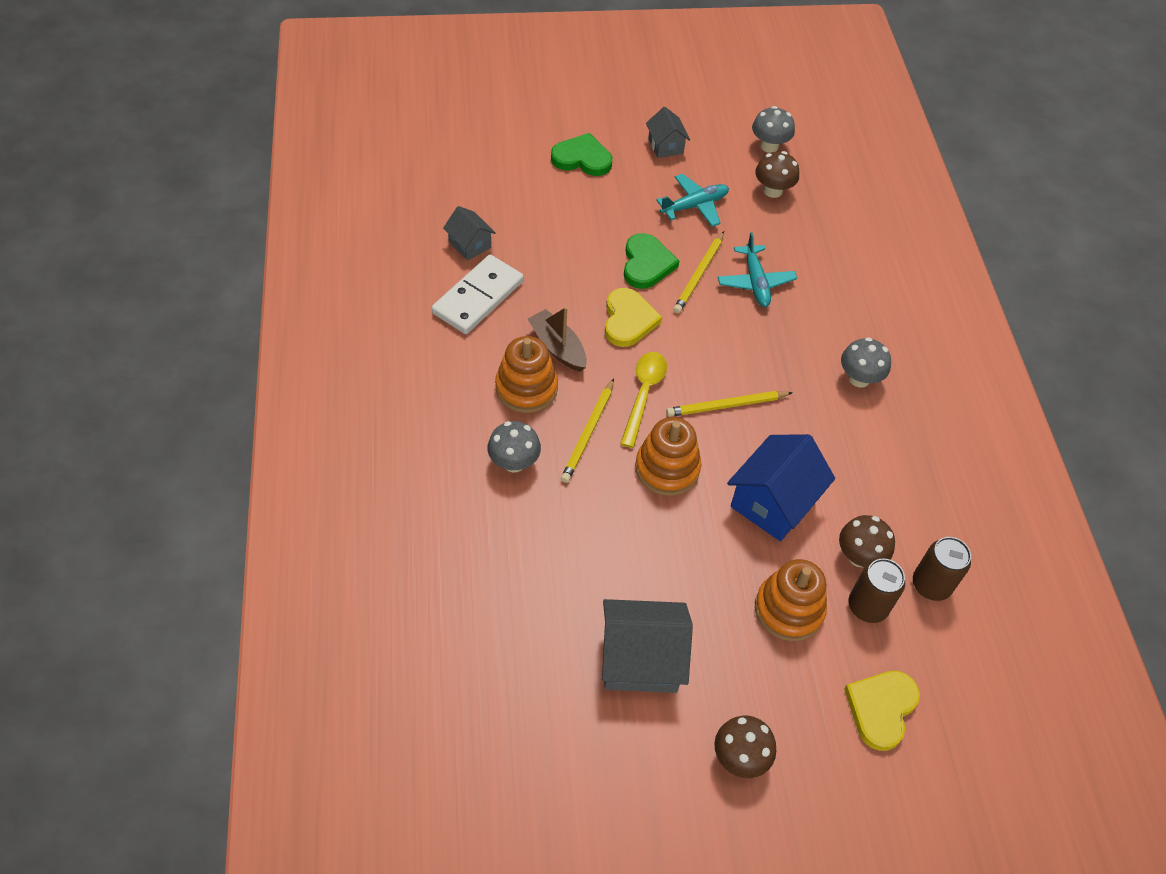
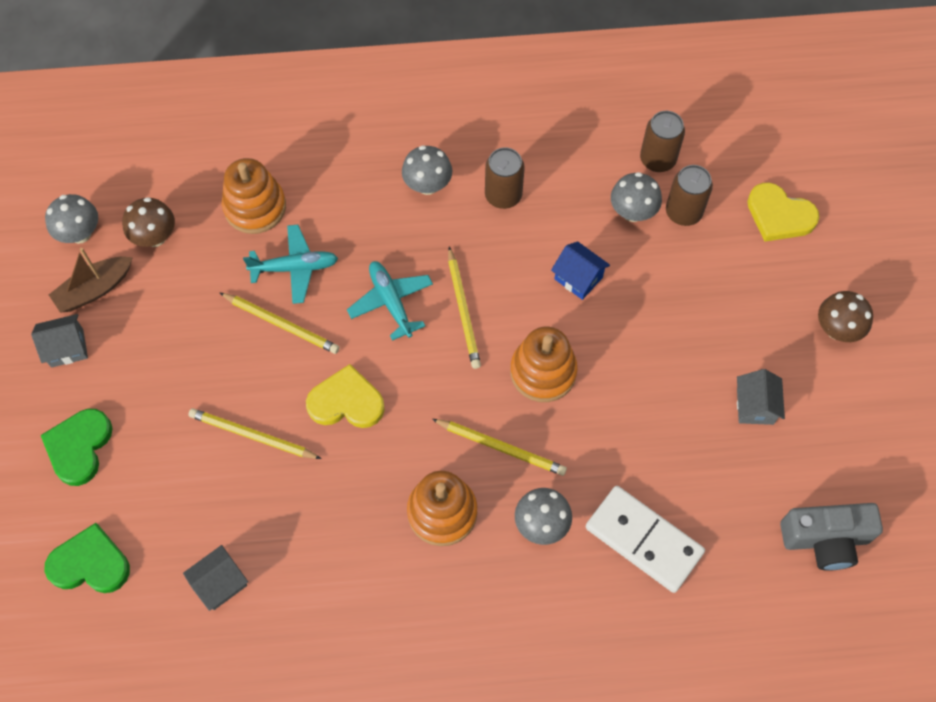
camera: 85 degrees left, 10 degrees up
(478, 297) = (307, 570): white domino -> white domino (643, 540)
(492, 715) = (825, 539): none -> grey camera
(558, 347) = (384, 478): brown boat -> brown boat (94, 289)
(594, 259) = (252, 436): none -> yellow pencil
(640, 659) = (755, 406): grey house -> grey house, size x0.56
(643, 394) = (449, 390): yellow spoon -> none
(646, 264) = (262, 379): green heart -> green heart (90, 563)
(694, 206) = (173, 322): turquoise plane -> turquoise plane (391, 302)
(773, 502) = (578, 278): blue house -> blue house, size x0.56
(789, 609) = (692, 276): orange stacking toy -> orange stacking toy (255, 207)
(858, 440) = (503, 195): none -> brown can
(859, 556) = (632, 212): brown mushroom -> grey mushroom

